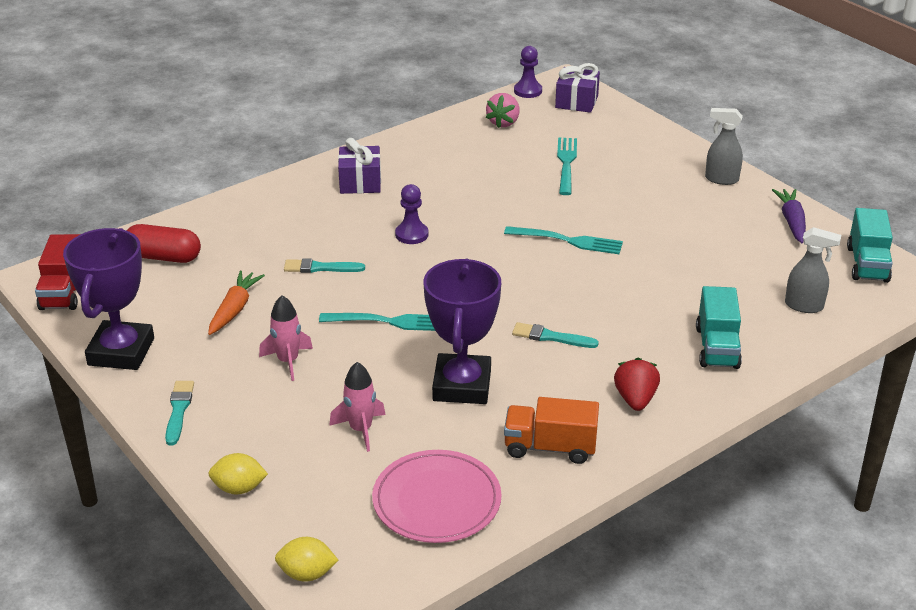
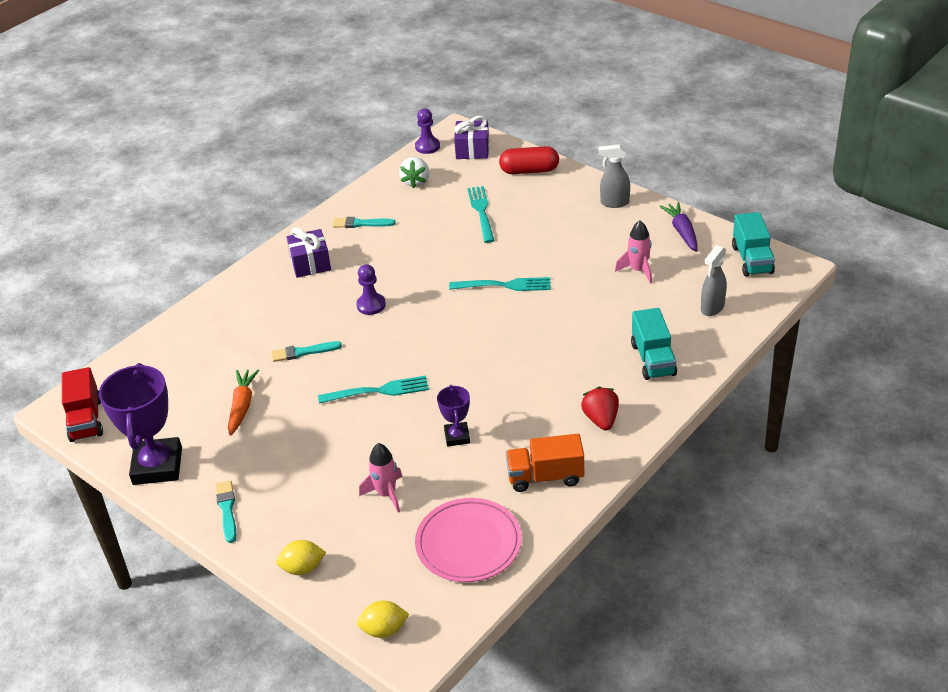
camera: 10 degrees left, 5 degrees up
(164, 257) = (162, 369): red capsule -> red capsule (529, 170)
(288, 361) = (304, 445): pink rocket -> pink rocket (638, 270)
(462, 385) = (457, 437): purple trophy -> purple trophy, size x0.51
(503, 122) = (416, 182): pink strawberry -> white strawberry
(551, 337) = (516, 377): turquoise brush -> turquoise brush (361, 224)
(804, 306) = (712, 308): grey spray bottle -> grey spray bottle turned 120 degrees clockwise

